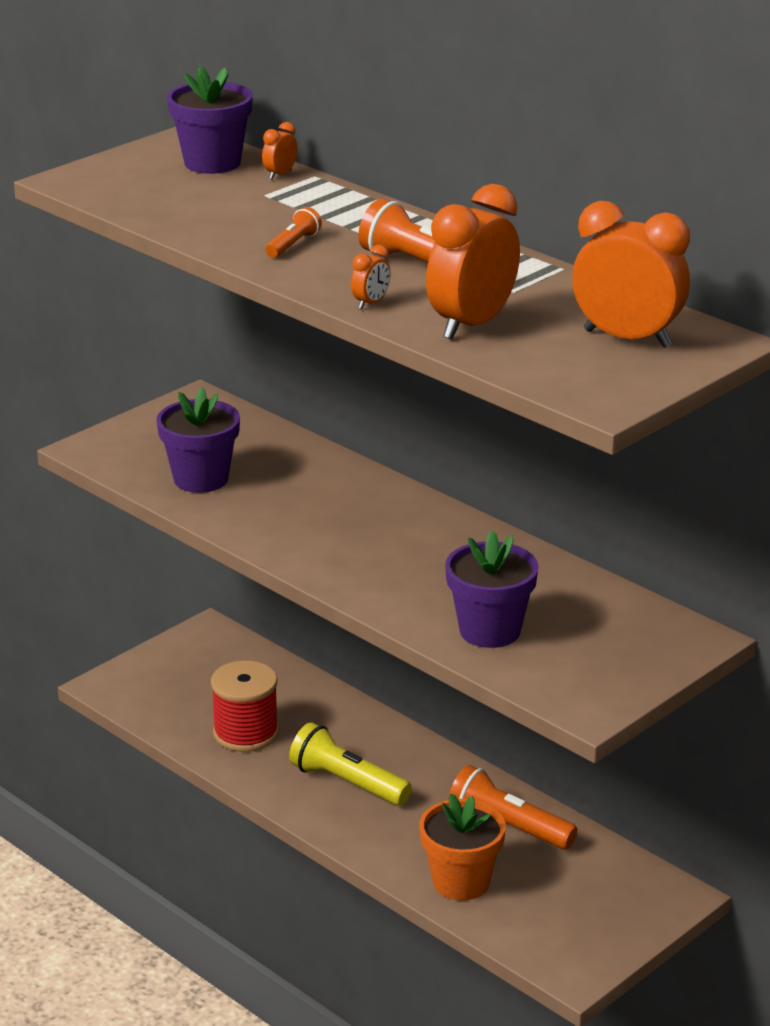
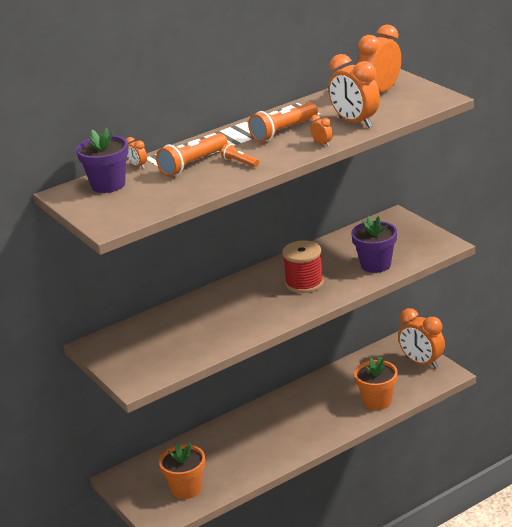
camera: 75 degrees left, 0 degrees up
(185, 699) = (186, 489): none -> orange flower pot
(201, 479) = (191, 344): purple flower pot -> none
(246, 733) = (228, 467): red spool -> red spool (304, 283)
(347, 783) = (286, 433): yellow flashlight -> none
(508, 826) = (337, 384): orange flashlight -> orange flashlight (193, 164)
(608, 931) = (422, 362): none -> orange clock

